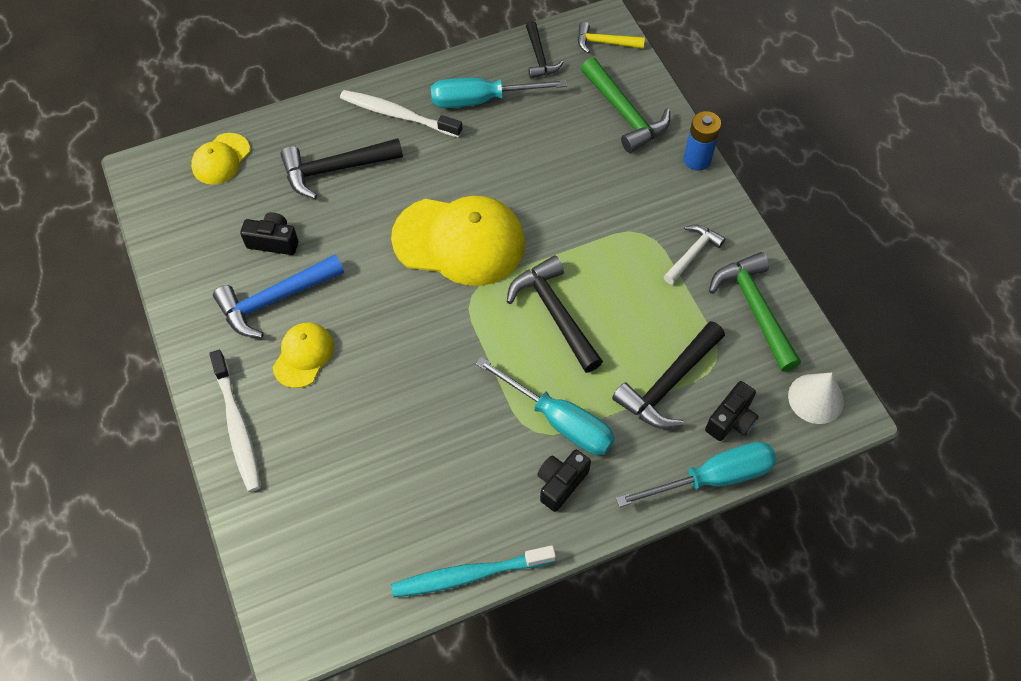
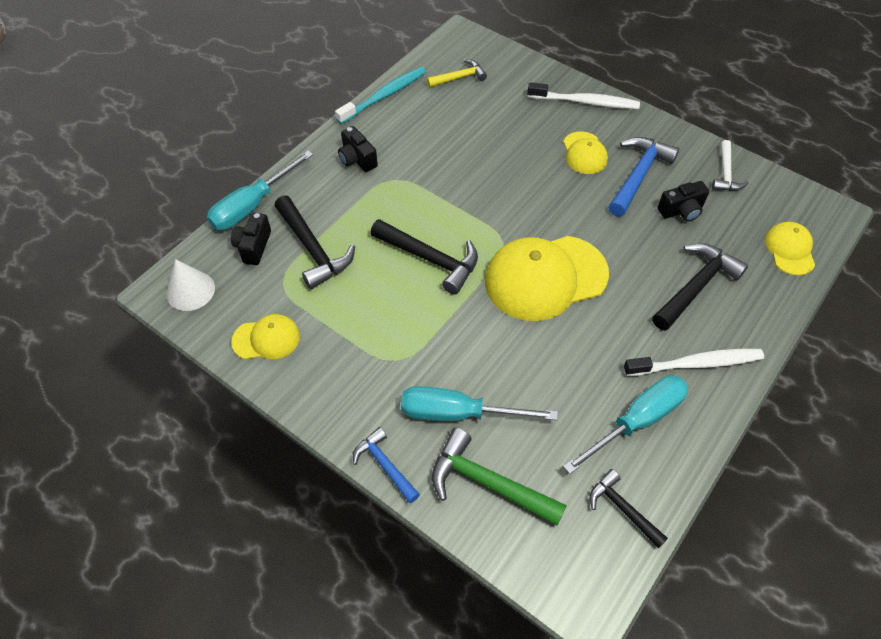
camera: 150 degrees right, 5 degrees down
(237, 426) = (585, 102): white toothbrush -> white toothbrush turned 150 degrees clockwise
(559, 420) = (381, 192): turquoise screwdriver -> turquoise screwdriver (458, 413)
(560, 483) = (357, 159): black camera -> black camera turned 135 degrees clockwise
(604, 43) = (569, 572): yellow hammer -> yellow hammer (459, 77)
(668, 384) = (313, 249): black hammer -> black hammer turned 135 degrees clockwise
(692, 253) = (343, 362): white hammer -> white hammer (725, 173)
(697, 159) = (385, 465): blue battery -> blue hammer
(754, 308) = (266, 339): green hammer -> yellow cap

